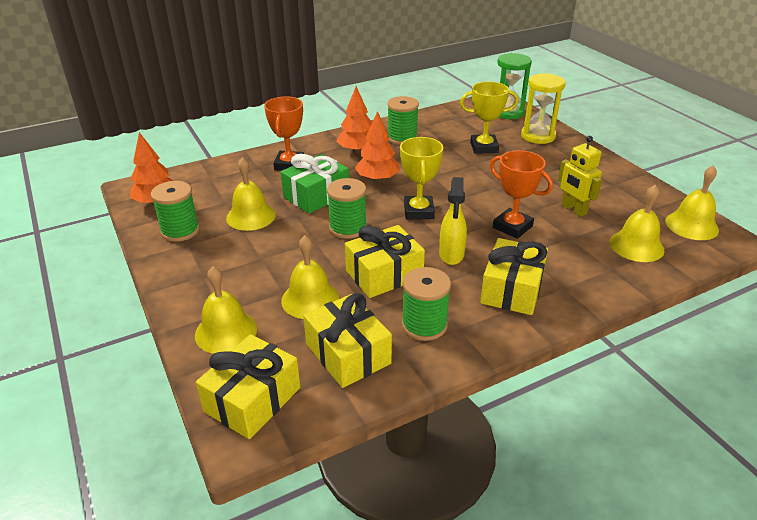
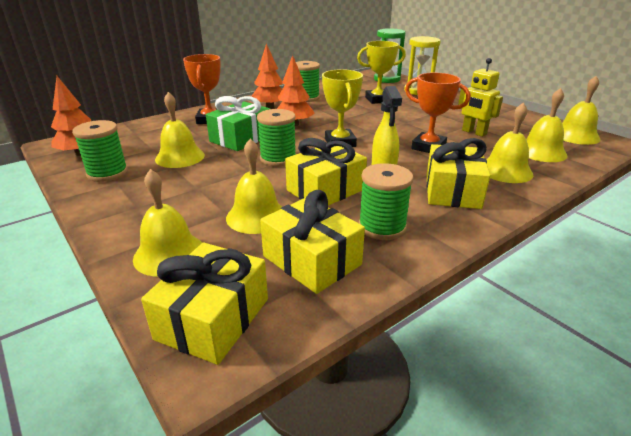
camera: 10 degrees left, 5 degrees down
(581, 268) = (505, 171): none -> yellow bell

